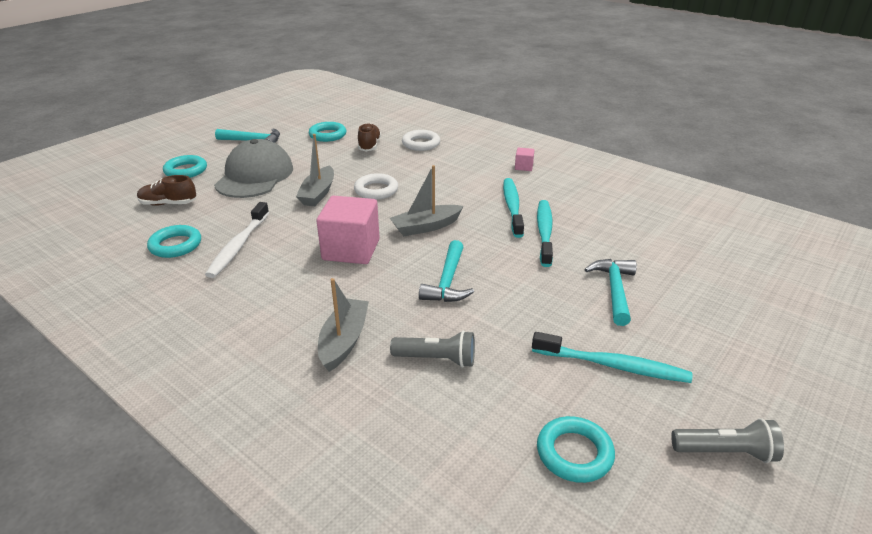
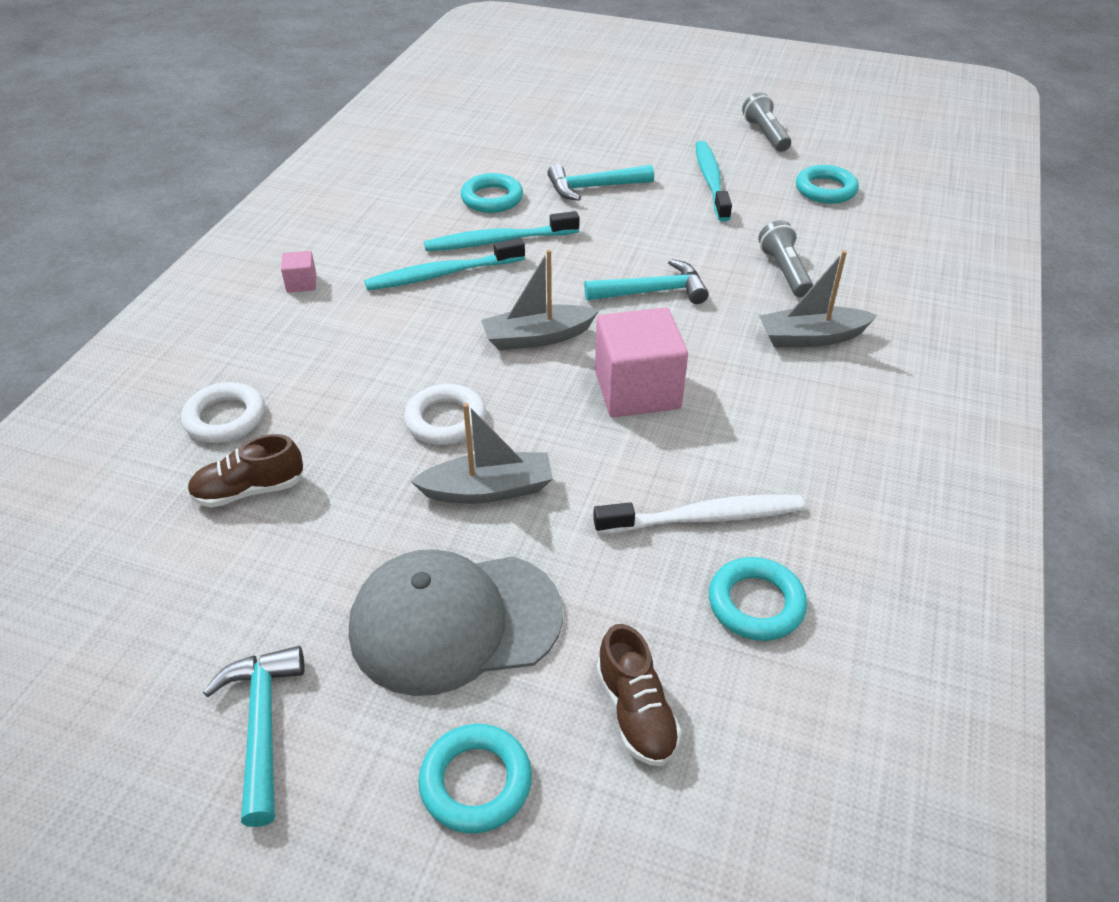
camera: 110 degrees left, 10 degrees up
(327, 135) = (198, 584): turquoise ring -> turquoise ring (492, 198)
(426, 227) = (537, 337): grey boat -> grey boat turned 120 degrees clockwise

